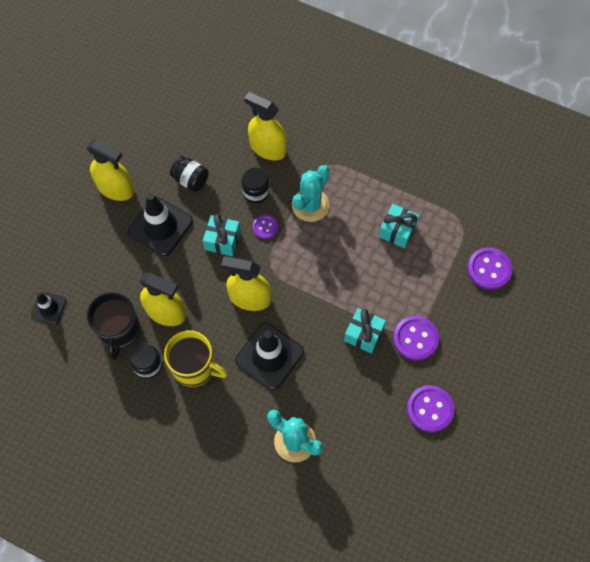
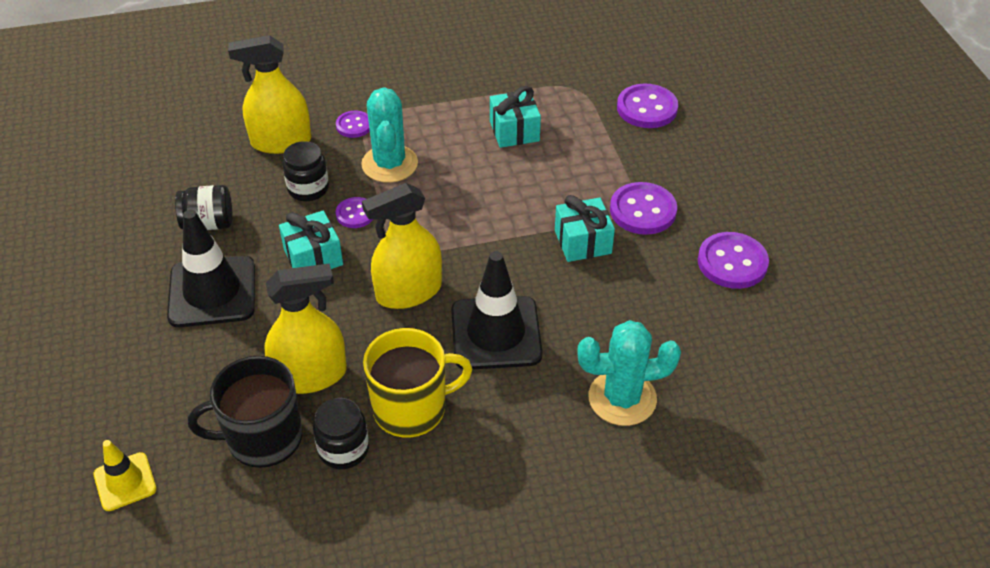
camera: 40 degrees left, 20 degrees down
(49, 308) = (125, 482): black traffic cone -> yellow traffic cone
(115, 188) = (106, 289): yellow spray bottle -> none
(119, 331) = (263, 438): black mug -> black mug turned 120 degrees clockwise
(314, 163) = (354, 125): none -> purple button

